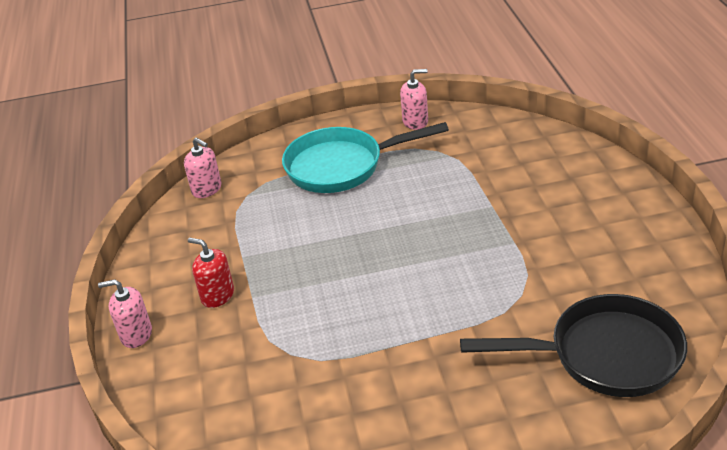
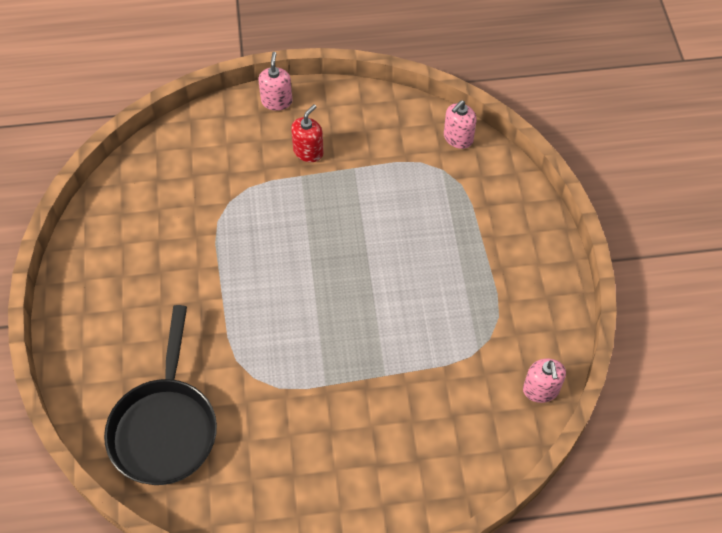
camera: 90 degrees right, 20 degrees up
(342, 166) = (475, 249): turquoise pan -> none
(415, 122) = (548, 323): pink soap dispenser -> pink soap dispenser (541, 390)

